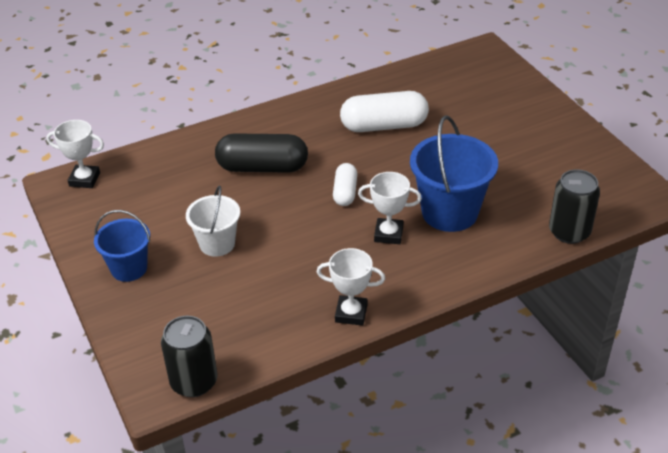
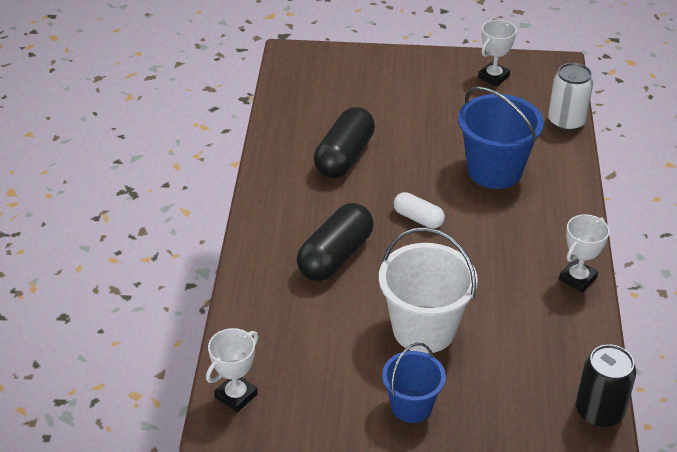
camera: 60 degrees left, 0 degrees up
(217, 244) = (424, 329): white bucket -> white bucket, size x1.63
(384, 126) = (344, 157): white capsule -> black capsule
(388, 234) = (495, 216): white trophy -> white trophy (493, 77)
(569, 232) = (566, 122): black can -> white can

